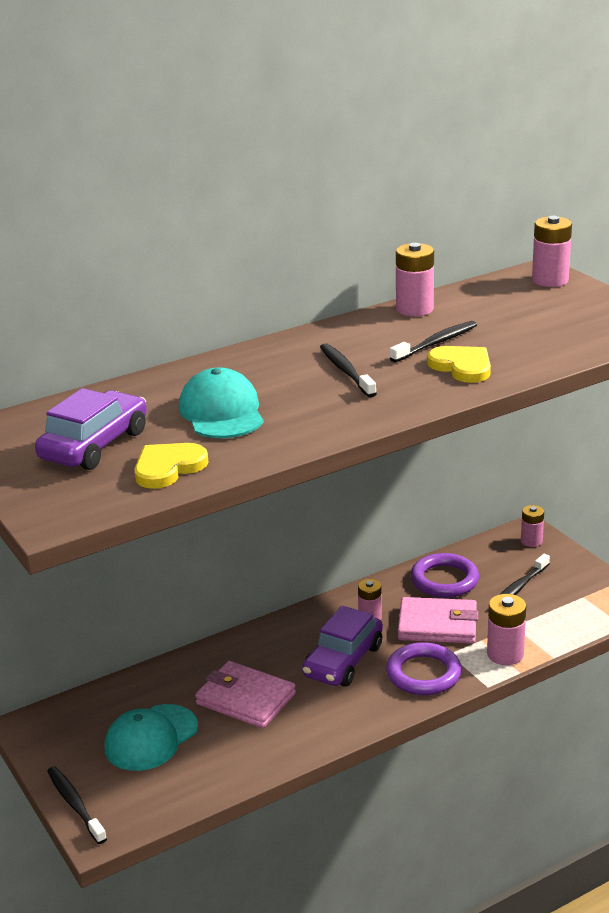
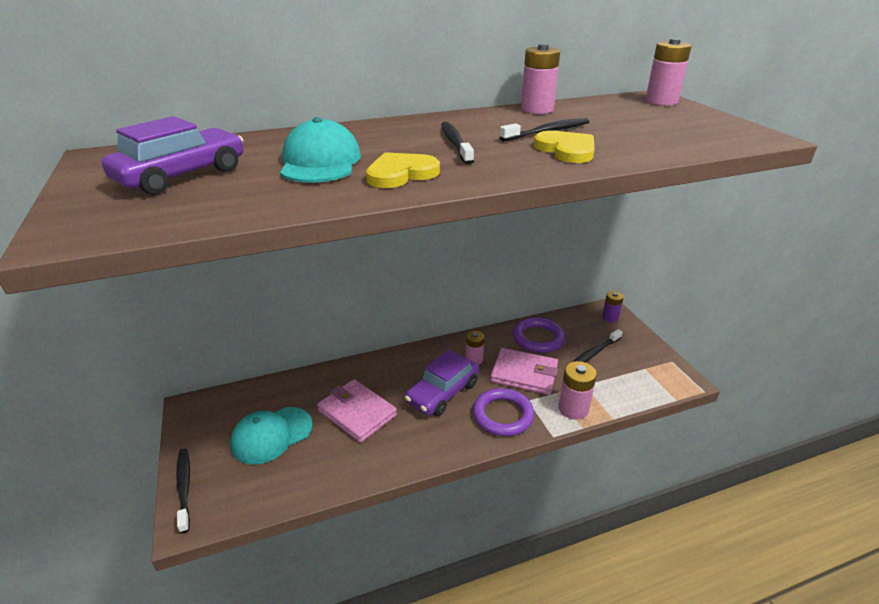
camera: 10 degrees right, 5 degrees up
(168, 468) = (228, 202): yellow heart -> yellow heart (401, 174)
(531, 541) = (610, 317): pink battery -> purple battery

